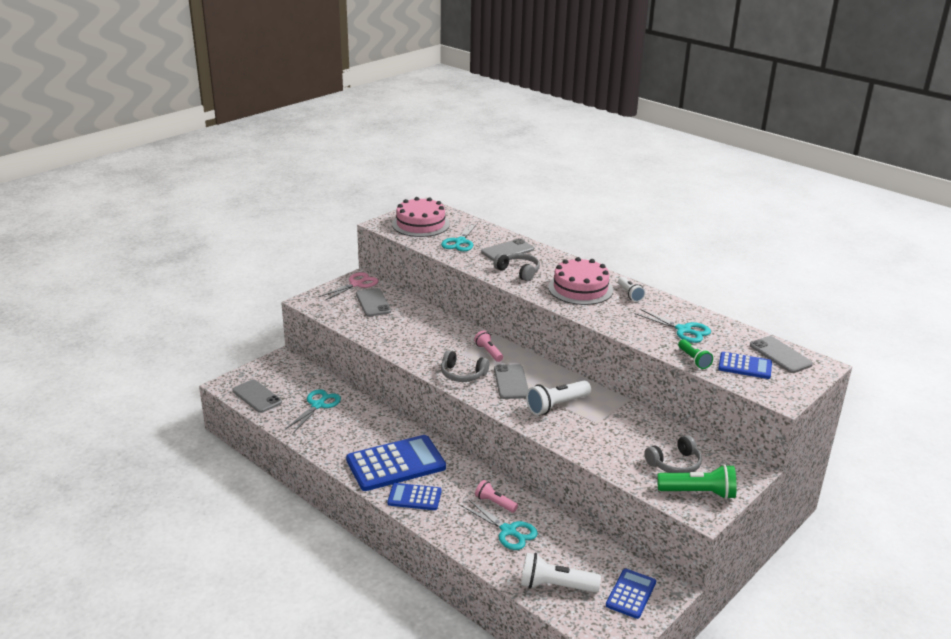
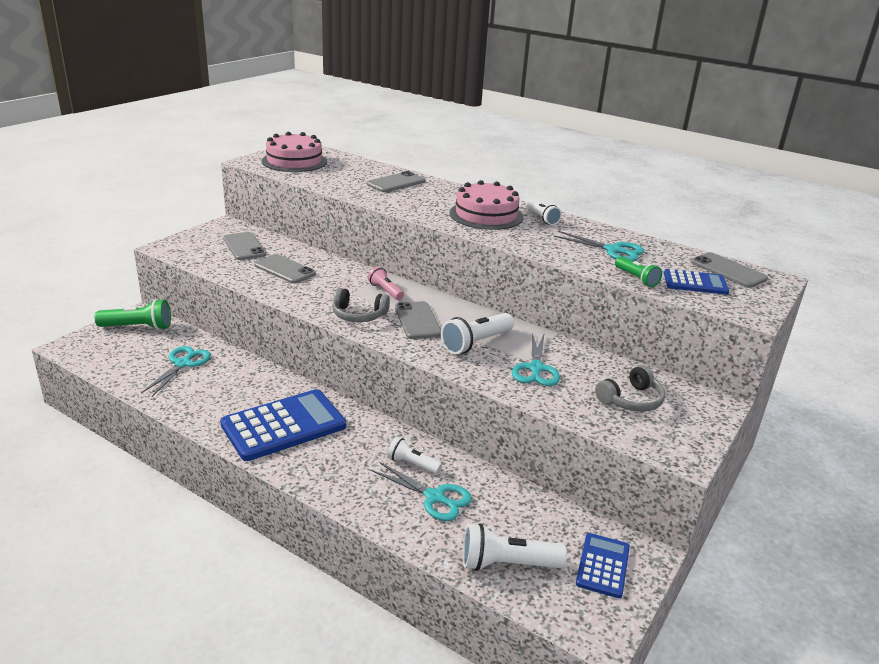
camera: 10 degrees left, 0 degrees up
(257, 396) = (105, 358): grey phone -> grey phone (284, 269)
(356, 284) = (223, 229): pink scissors -> none
(414, 497) = (311, 464): blue calculator -> none
(460, 242) = (341, 176): turquoise scissors -> turquoise scissors (535, 368)
(495, 503) = (412, 464): pink flashlight -> white flashlight
(518, 272) = (413, 201): grey headphones -> none
(698, 493) = (670, 432): green flashlight -> green flashlight (138, 327)

